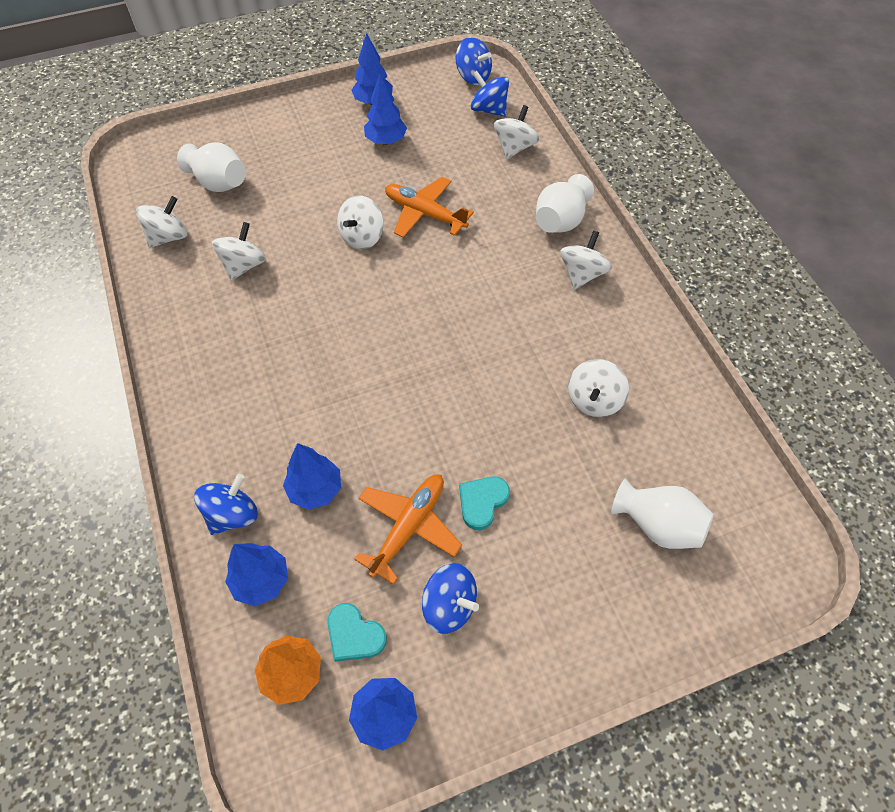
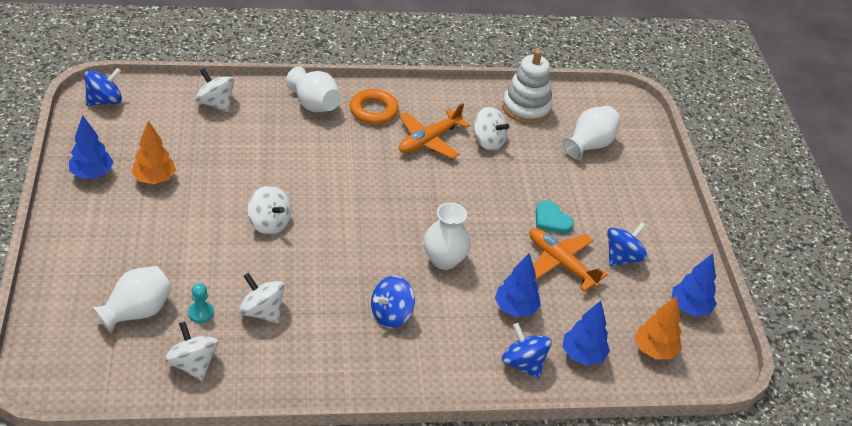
camera: 80 degrees left, 15 degrees down
(229, 223) = (201, 313): none -> turquoise pawn
(354, 635) = (633, 311): turquoise heart -> none
(368, 399) = (444, 260): none -> white vase
(386, 141) = (155, 179): blue tree -> orange tree
(424, 214) = (263, 178): orange plane -> orange plane (429, 140)
(489, 109) = (157, 104): blue spinning top -> blue spinning top (391, 315)
(582, 274) = (373, 111): white spinning top -> orange ring
(687, 430) = (526, 108): none -> white stacking toy

